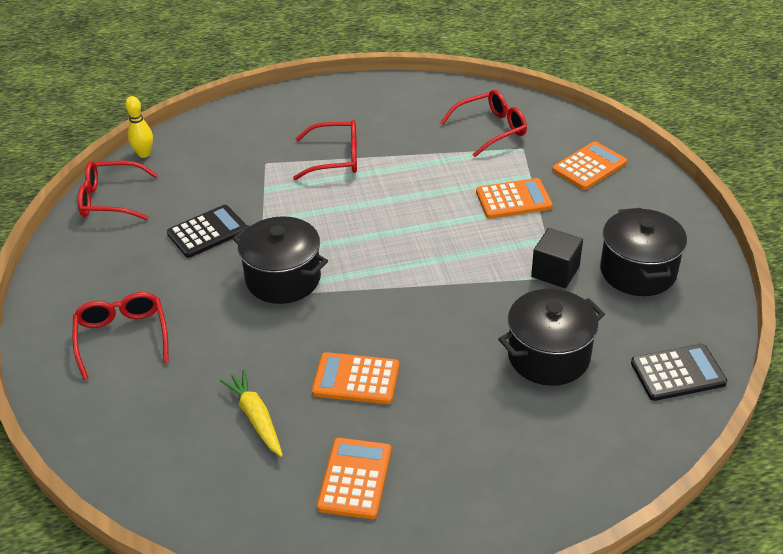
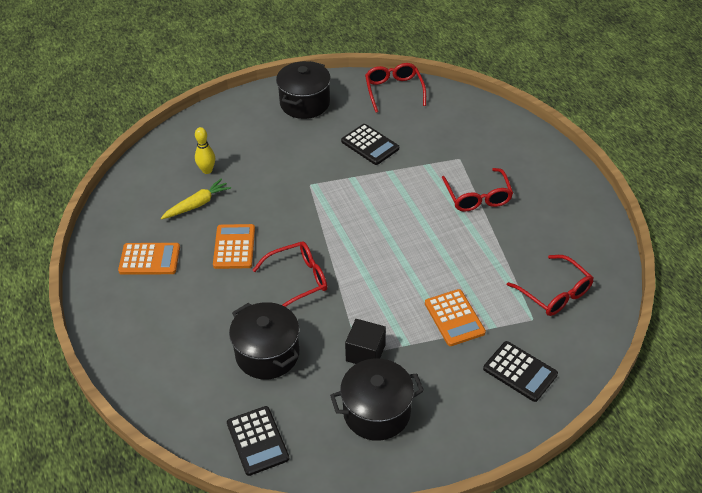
camera: 80 degrees right, 5 degrees up
(122, 337) = (260, 130): red glasses -> red glasses (298, 280)
(144, 154) = (450, 93): yellow bowling pin -> yellow bowling pin (207, 170)
(283, 279) = (328, 193): black pot -> black pot (305, 103)
(589, 166) = (520, 371): orange calculator -> black calculator

